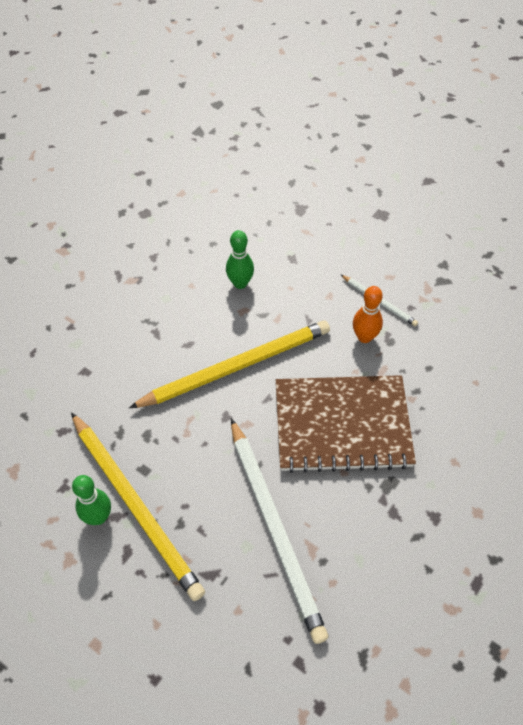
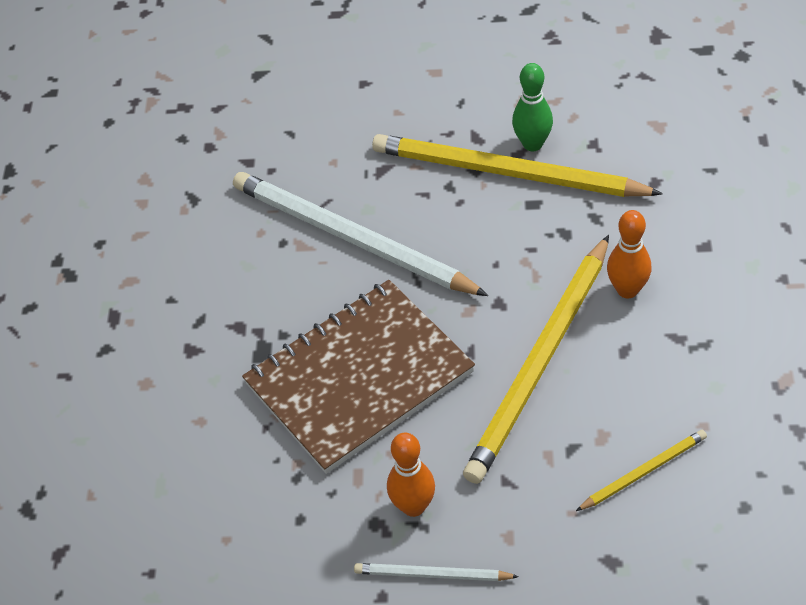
camera: 150 degrees right, 5 degrees down
(151, 375) = (627, 290): none -> orange bowling pin
(240, 283) = (644, 472): green bowling pin -> yellow pencil

